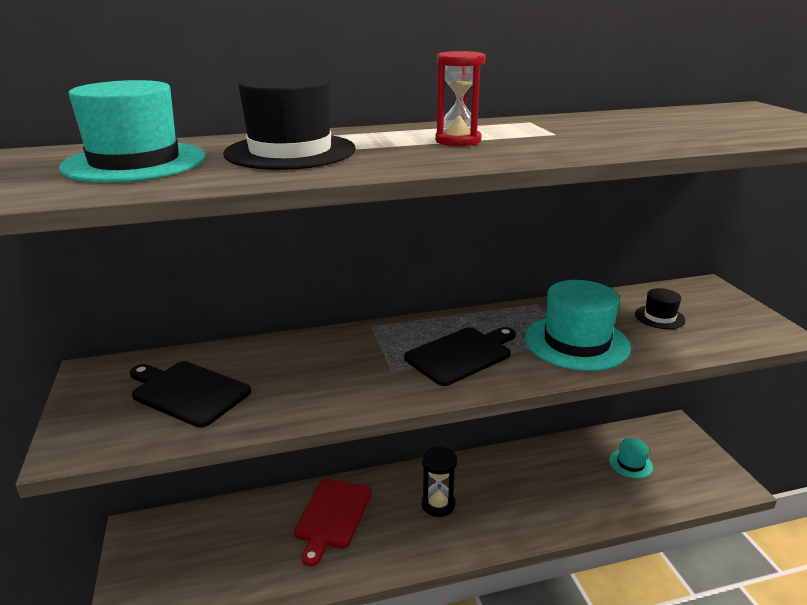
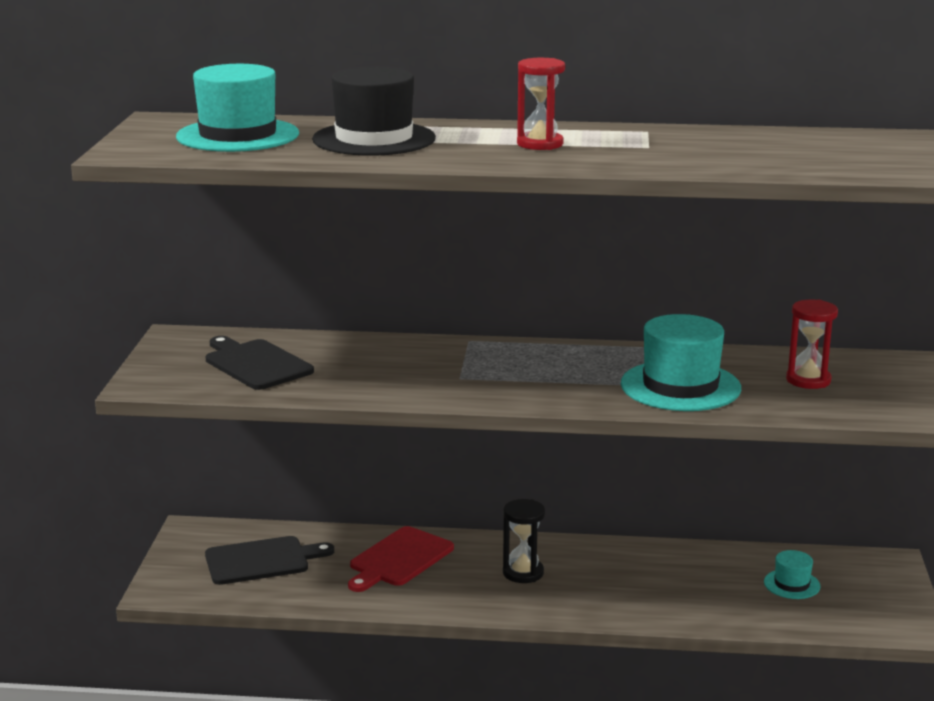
camera: 20 degrees right, 5 degrees down
(461, 354) = (543, 377): black cutting board -> black cutting board (262, 560)
(659, 317) = (808, 380): black hat -> red hourglass

